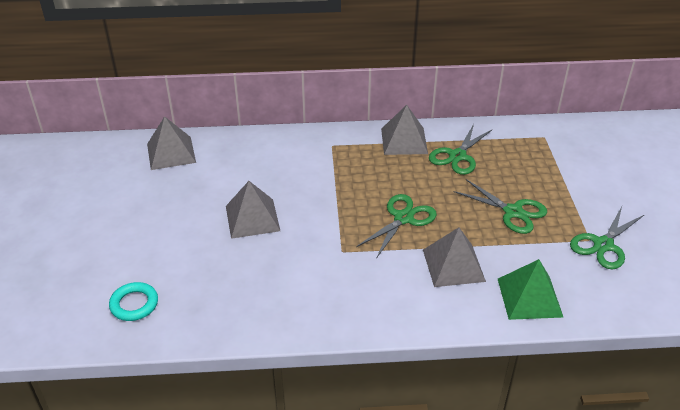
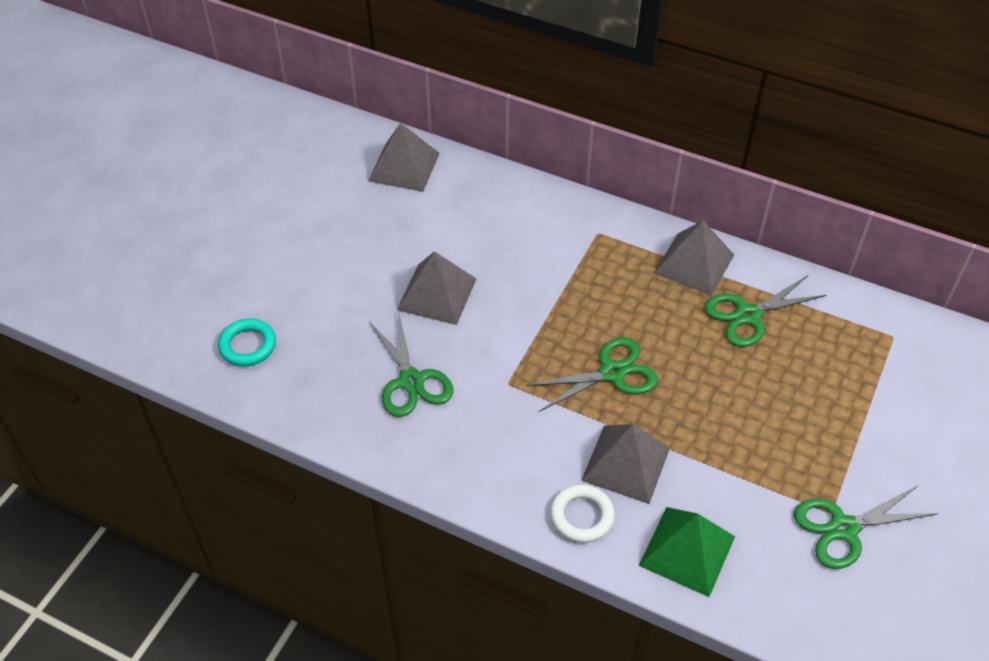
camera: 30 degrees right, 10 degrees up
(451, 307) = (582, 516): none -> white ring
(513, 212) = (759, 427): green scissors -> green scissors (411, 381)

